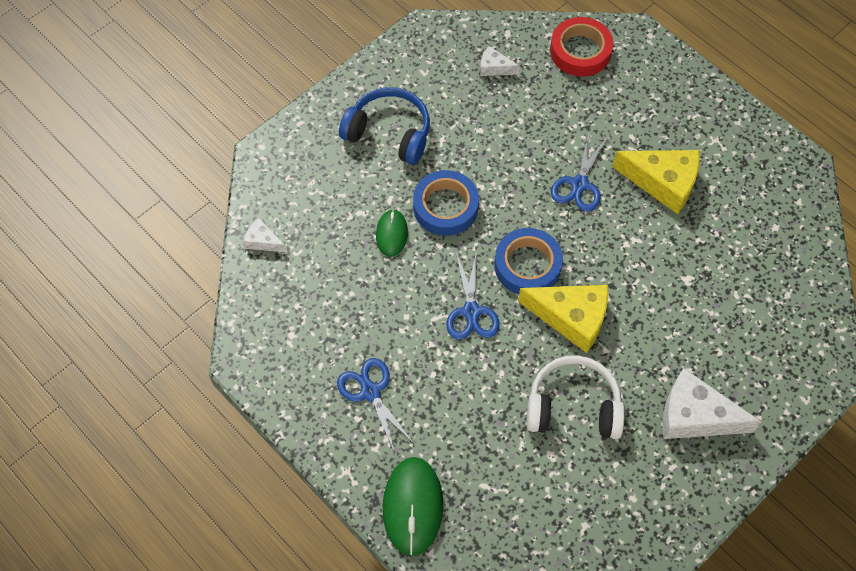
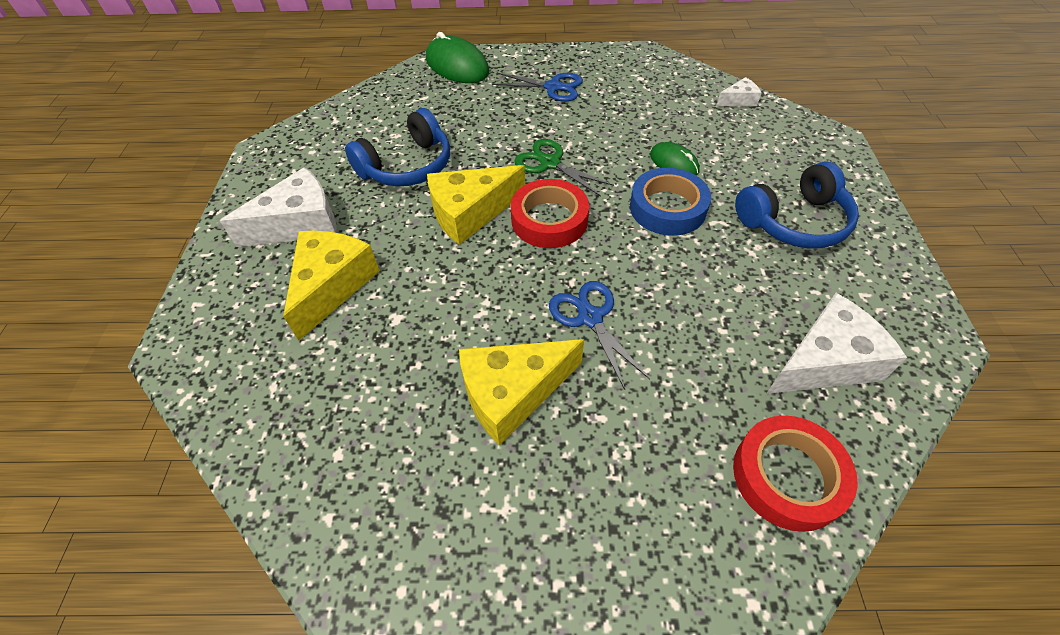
camera: 135 degrees right, 10 degrees down
(471, 312) = (550, 163): blue scissors -> green scissors
(494, 68) = (825, 361): white cheese -> white cheese, size x2.01
(527, 265) = (549, 220): blue tape -> red tape
(573, 406) = (407, 166): white headphones -> blue headphones
(709, 338) = (332, 285): none -> yellow cheese

